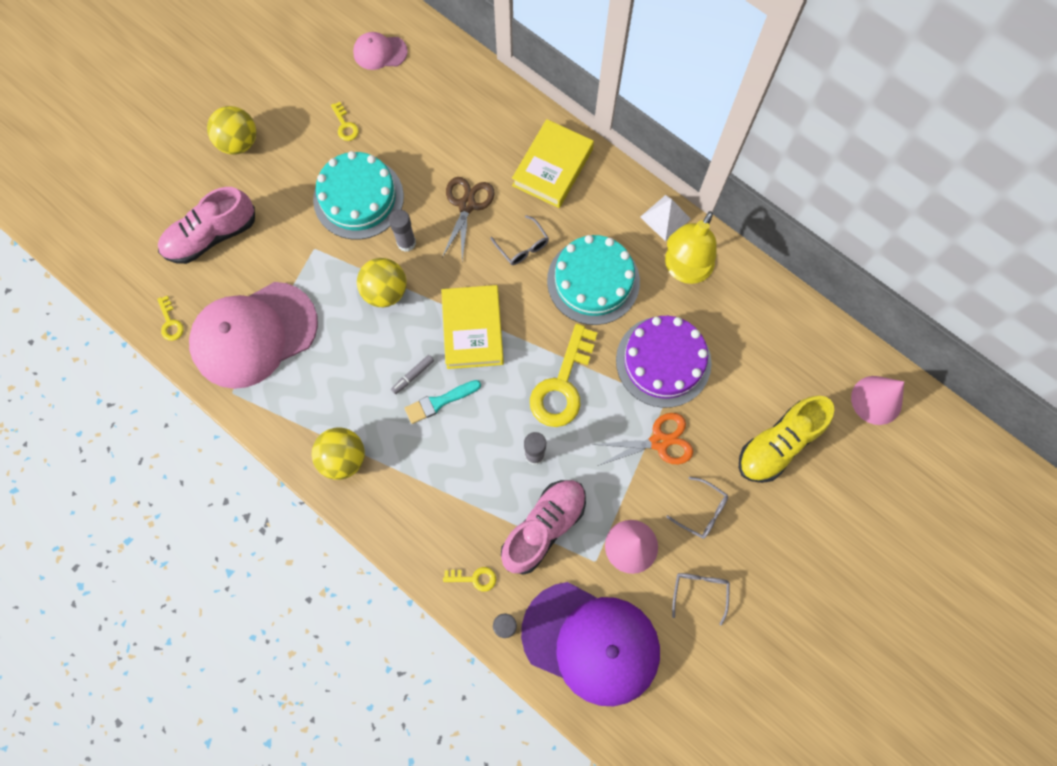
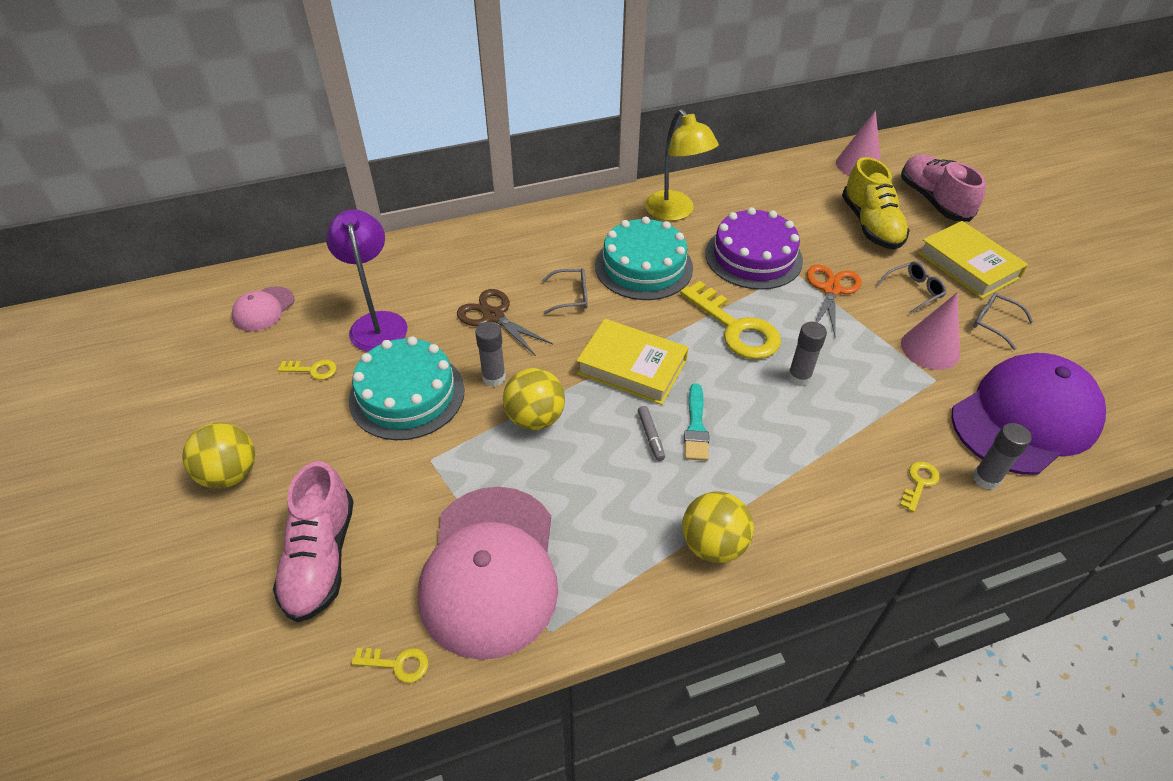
camera: 60 degrees left, 25 degrees down
(412, 133) = (377, 323): none -> purple lamp
(544, 527) = (883, 402): pink shoe -> pink shoe (933, 200)
(552, 167) = (509, 246): yellow book -> yellow book (968, 265)
(665, 217) = (617, 203): white pyramid -> none

